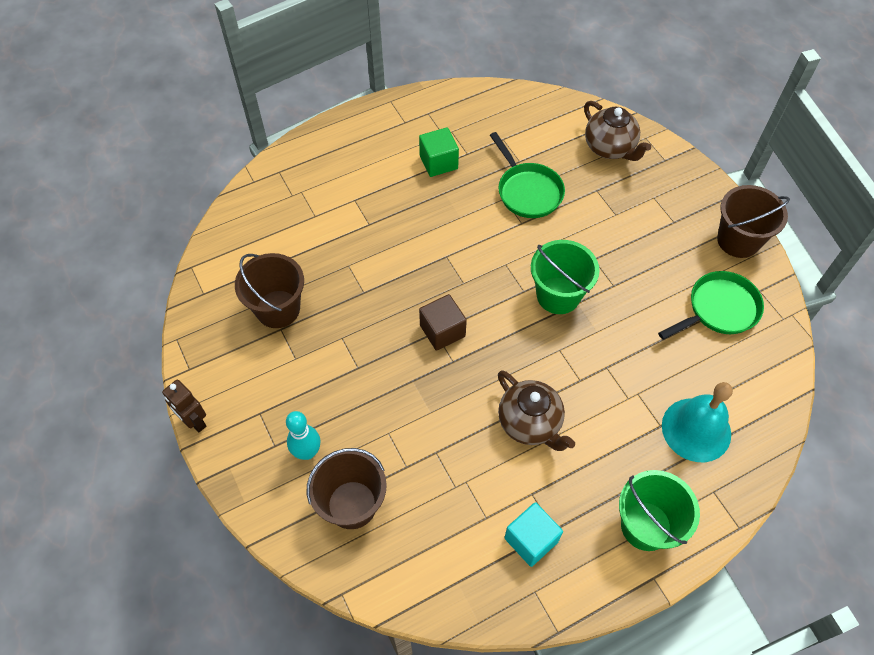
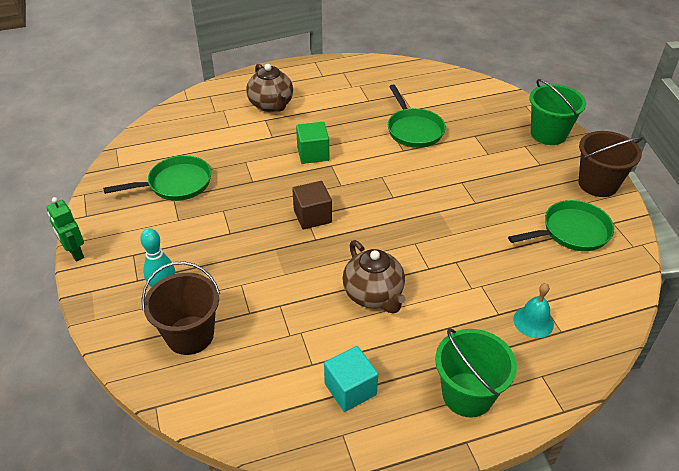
camera: 10 degrees right, 15 degrees down
(194, 421) = (75, 253): brown robot -> green robot
(278, 309) = (176, 184): brown bucket -> green pan
(438, 162) = (343, 103): green cube -> green cube (313, 154)
(558, 295) = (423, 204): green bucket -> green bucket (548, 134)
(610, 148) = (492, 109): brown teapot -> brown teapot (271, 105)
(696, 429) = (533, 322): turquoise bell -> turquoise bell, size x0.59

